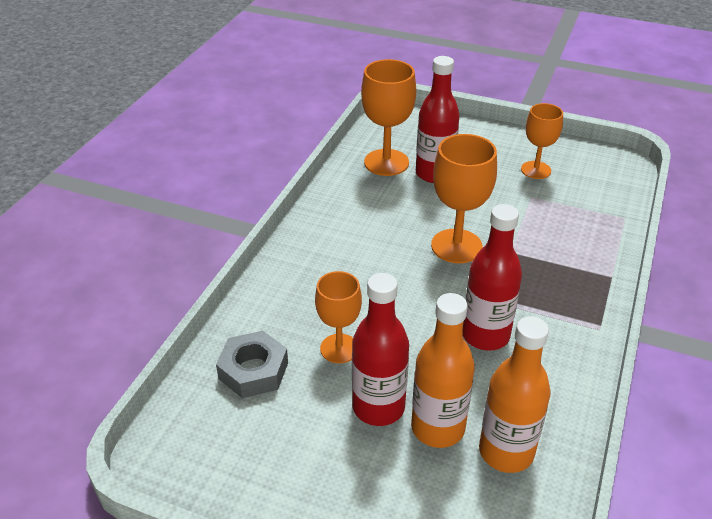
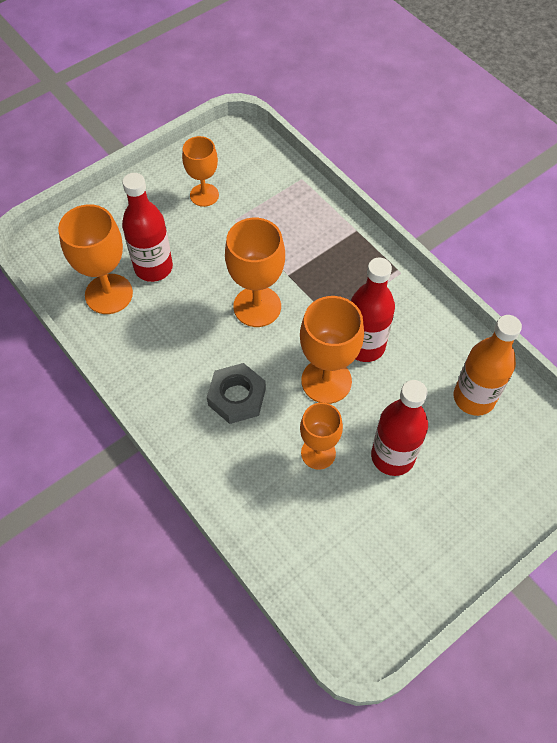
camera: 60 degrees left, 20 degrees up
(253, 370) = (304, 528): grey nut -> grey nut (237, 397)
(421, 323) = (326, 381): none -> orange goblet
(437, 428) = (432, 428): orange bottle -> none

